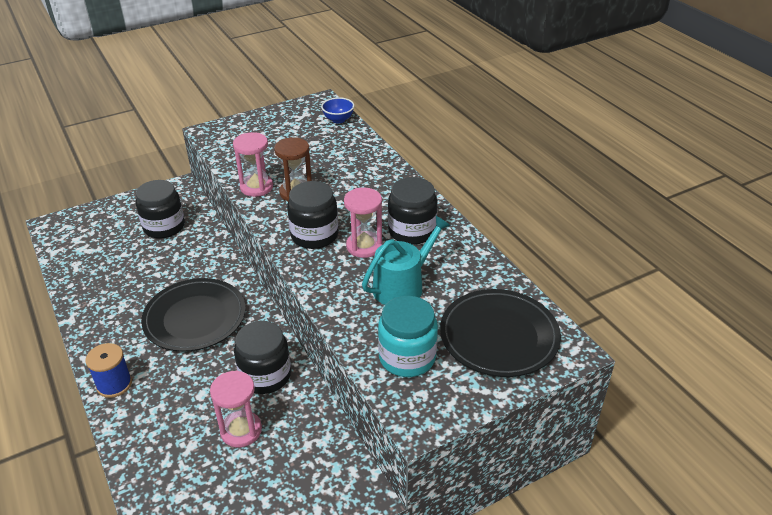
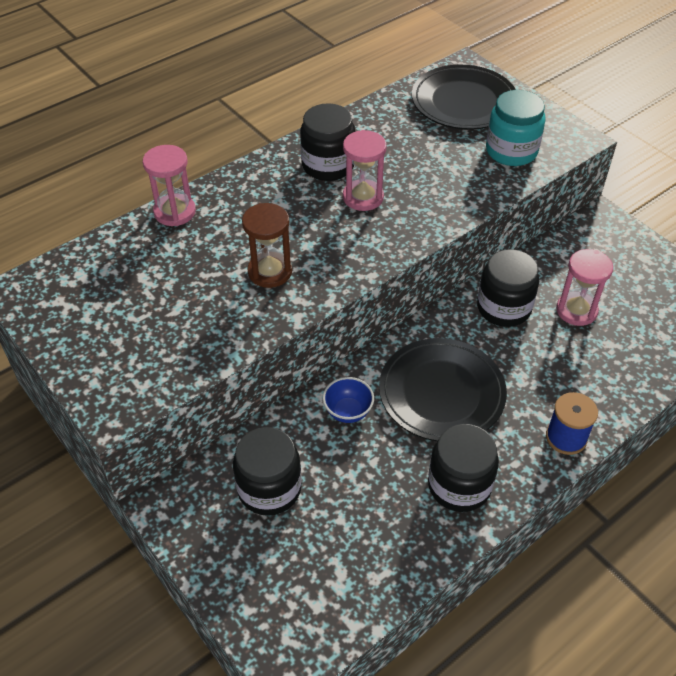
camera: 100 degrees left, 10 degrees up
(256, 187) = (263, 314): pink hourglass -> pink hourglass (175, 212)
(314, 235) = (353, 239): black jar -> black jar (459, 485)
(338, 120) = (79, 261): blue bowl -> blue bowl (348, 412)
(402, 286) = (418, 163): turquoise watering can -> none

